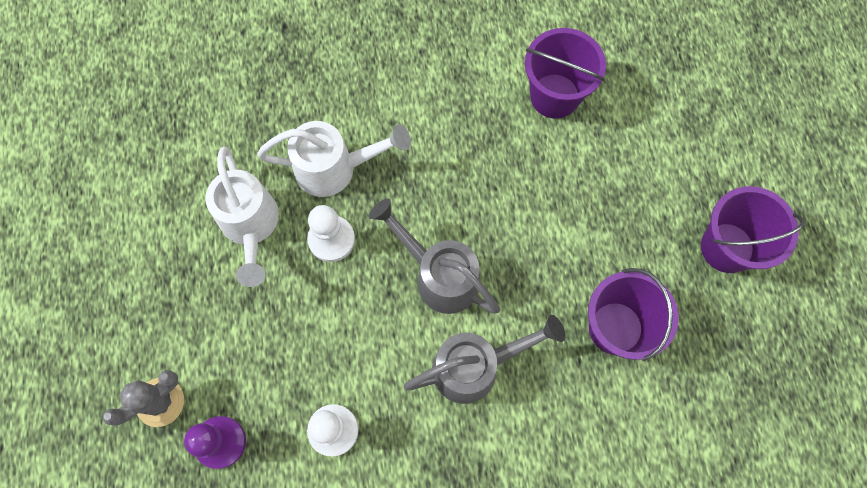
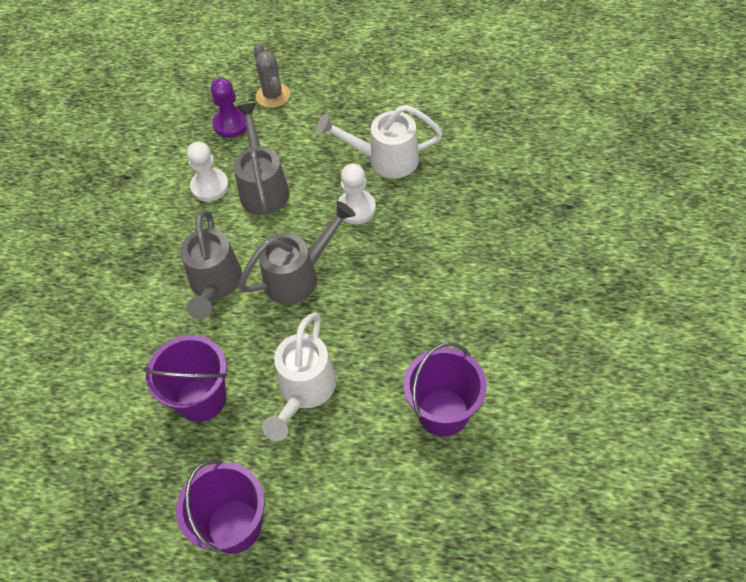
camera: 110 degrees right, 15 degrees down
(321, 360) = (263, 187): none -> grey watering can
(335, 168) = (418, 220): white watering can -> white watering can (304, 391)

